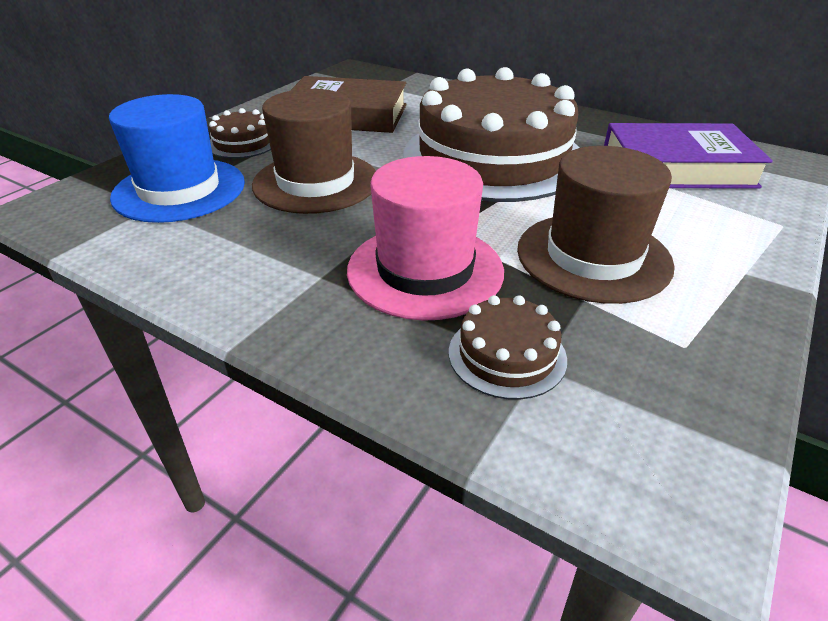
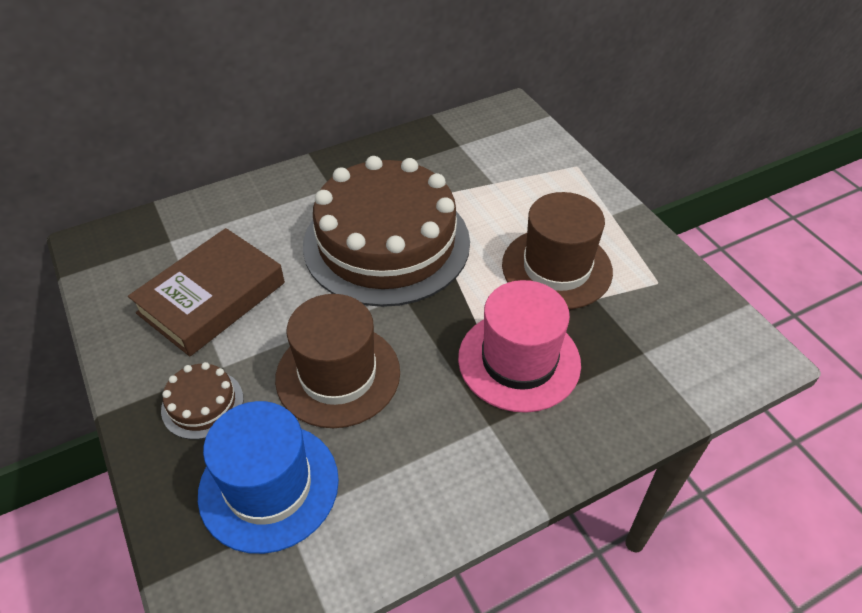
camera: 60 degrees left, 10 degrees up
(507, 355) = (627, 362): brown cake -> none
(677, 167) = (480, 161): purple book -> none

